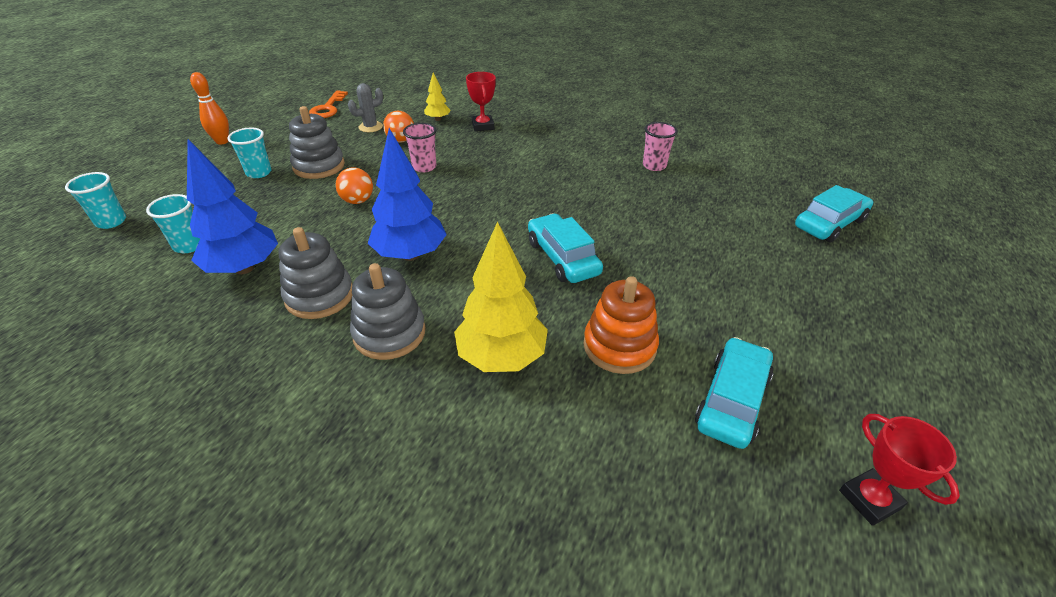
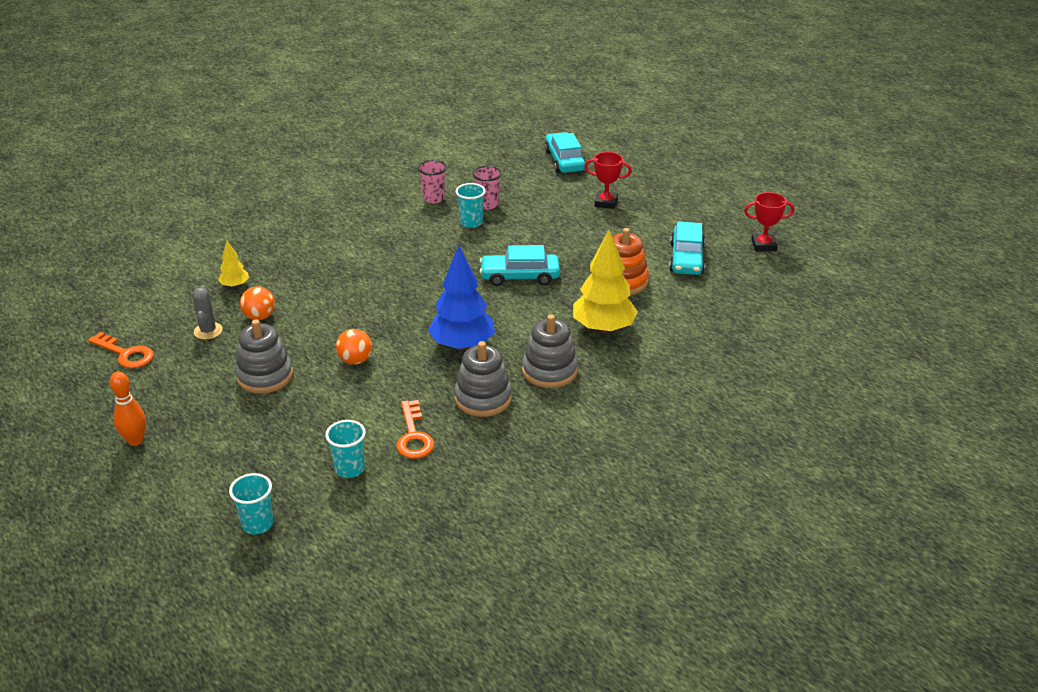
camera: 65 degrees left, 5 degrees down
(244, 268) = (413, 436): blue tree -> orange key
(259, 172) = (241, 417): turquoise cup -> turquoise cup (471, 222)
(424, 167) = (327, 312): pink cup -> pink cup (487, 204)
(483, 126) = (278, 262): red trophy -> red trophy (606, 203)
(732, 400) = (686, 259): turquoise car -> turquoise car turned 135 degrees counterclockwise

